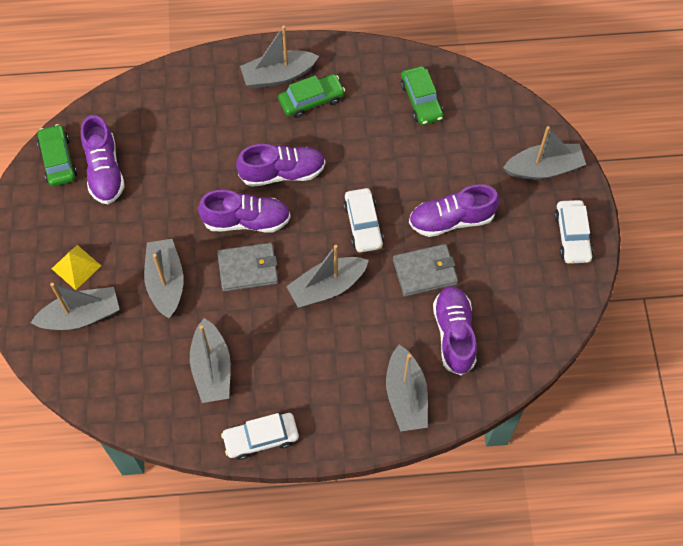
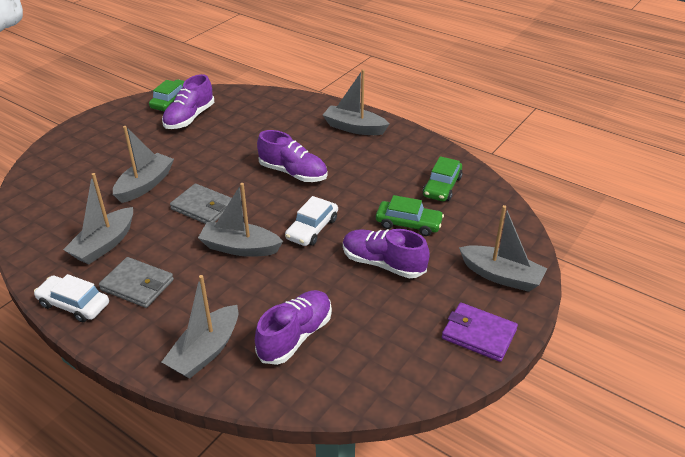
camera: 40 degrees right, 25 degrees down
(76, 267) = (109, 149): yellow pyramid -> none
(81, 316) = (76, 172): grey boat -> none
(246, 220) = (237, 183): purple shoe -> none
(311, 100) = (361, 149): green car -> green car (408, 224)
(425, 271) = (323, 282): grey wallet -> grey wallet (137, 285)
(572, 236) = (478, 334): white car -> purple wallet

